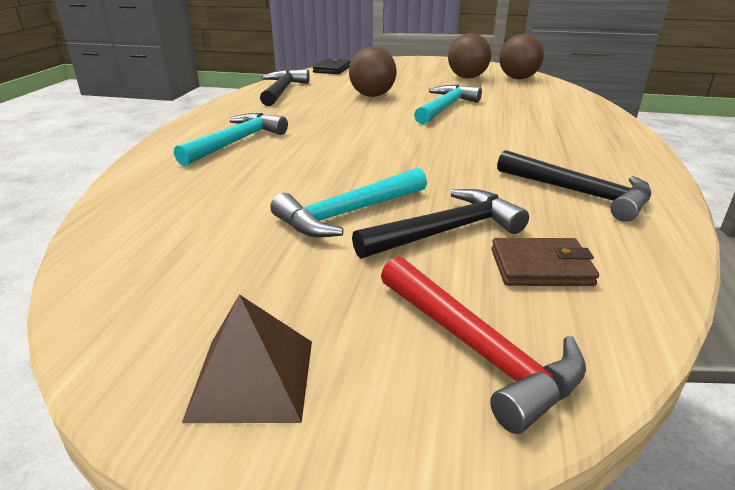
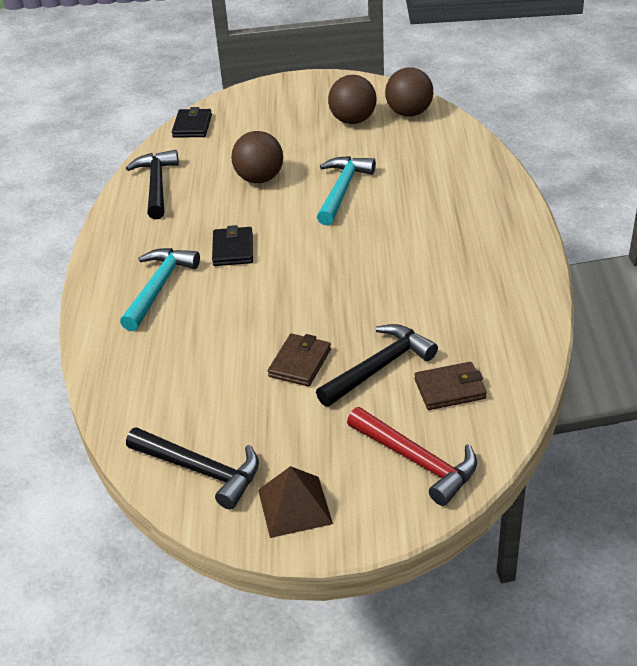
camera: 10 degrees left, 10 degrees up
(324, 128) = (233, 249): none -> black wallet
(348, 213) = (300, 363): turquoise hammer -> brown wallet
(579, 193) = (475, 304): black hammer -> black hammer (201, 470)

